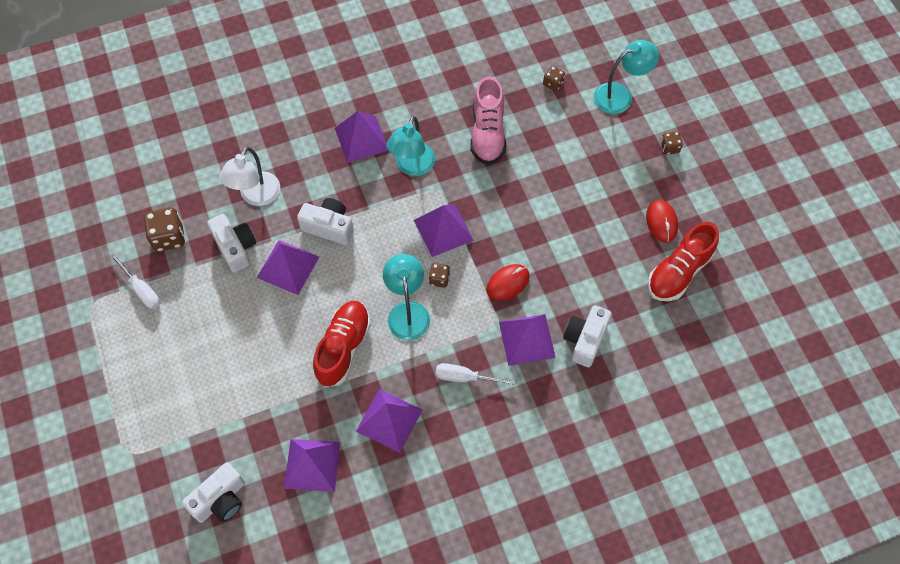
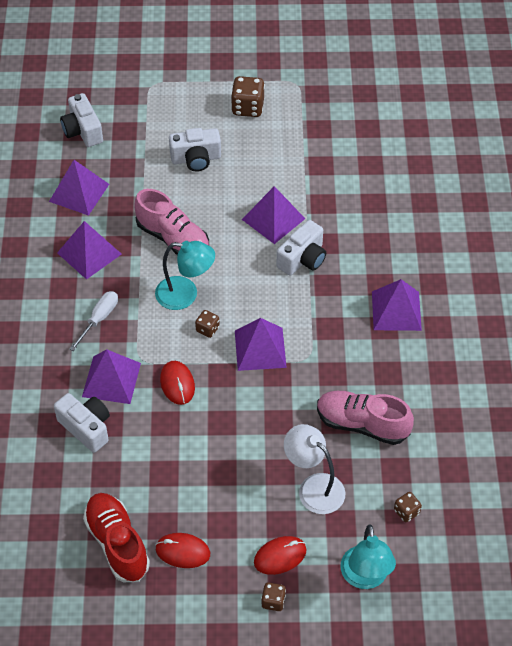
camera: 110 degrees right, 10 degrees down
(142, 290) = (295, 116): white screwdriver -> none
(169, 237) = (341, 143): brown dice -> brown dice (248, 108)
(235, 248) = (310, 186): white camera -> white camera (196, 159)
(256, 196) = (360, 212): white lamp -> white lamp (314, 487)
(343, 348) = (173, 238): red shoe -> pink shoe
(412, 167) = (345, 344): turquoise lamp -> none
(631, 154) = (280, 556): none -> red mouse

